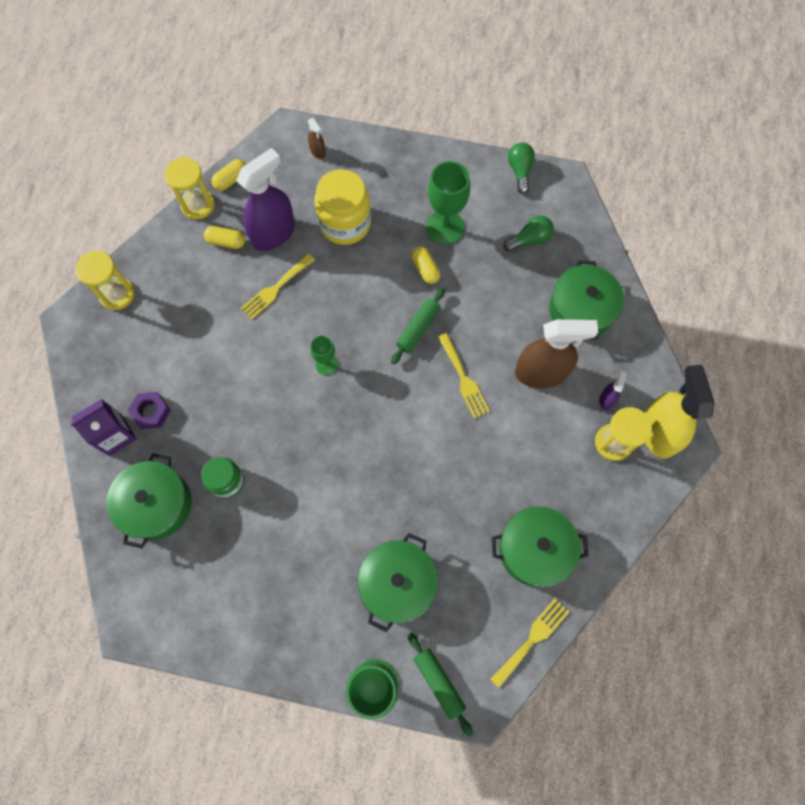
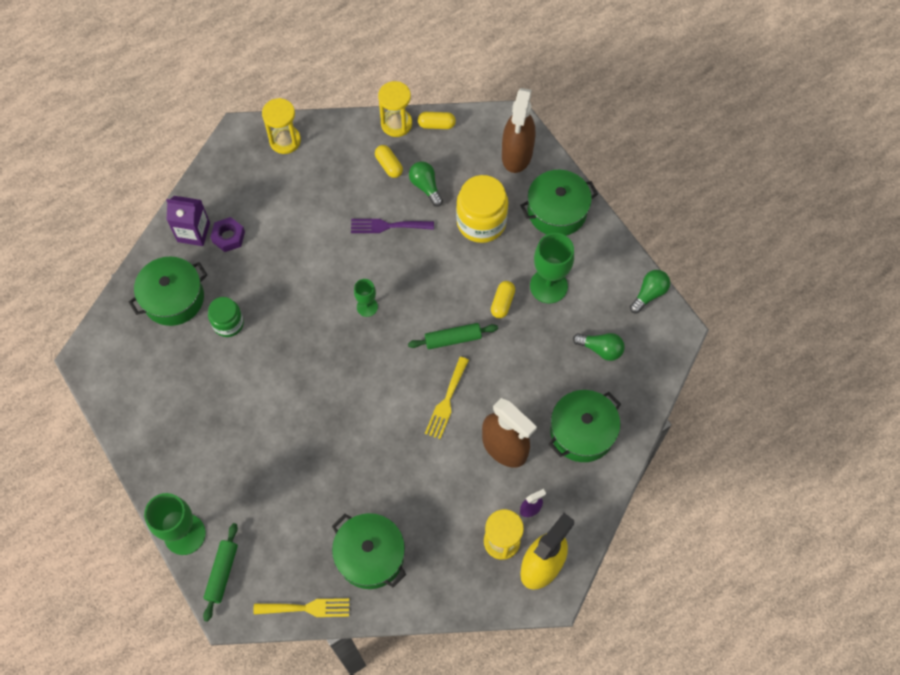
camera: 45 degrees right, 5 degrees down
(273, 233) = (426, 187): purple spray bottle -> green light bulb
(275, 288) = (387, 226): yellow fork -> purple fork
(317, 151) = (517, 154): brown spray bottle -> brown spray bottle, size x2.31
(398, 583) = (262, 488): green pot -> green pot (557, 211)

